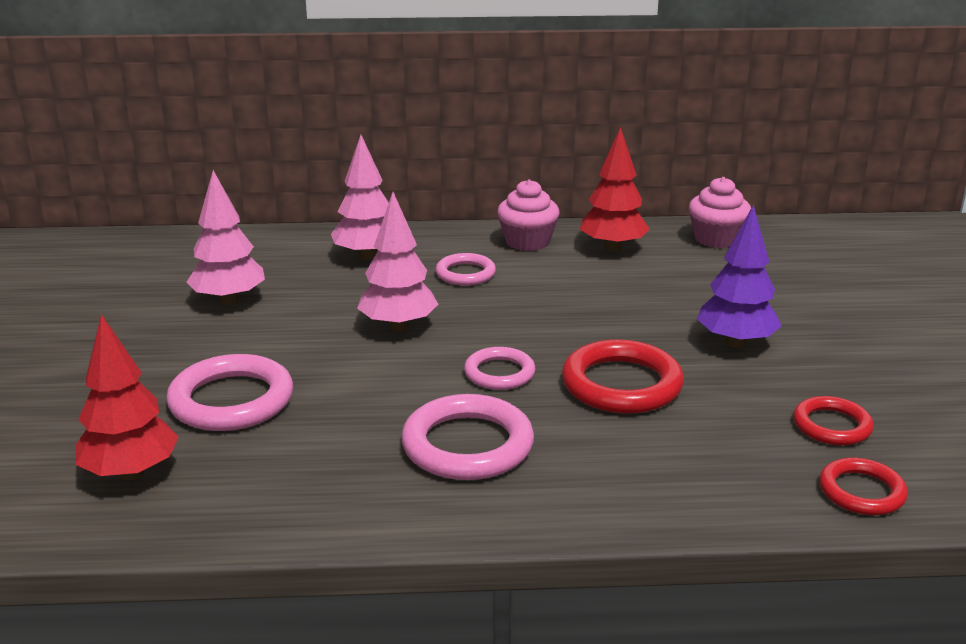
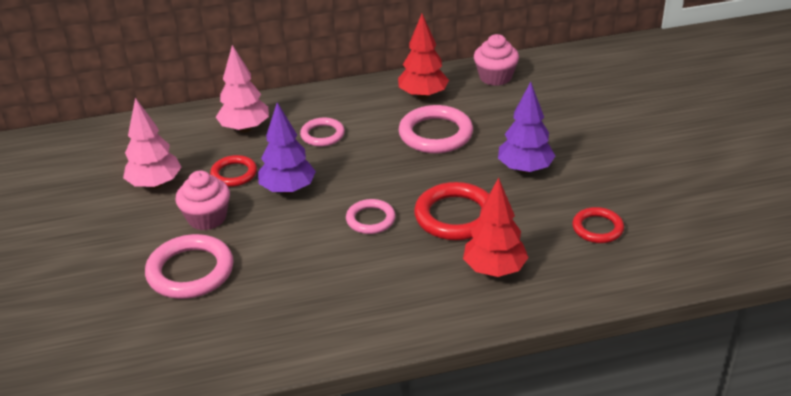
camera: 10 degrees left, 10 degrees up
(131, 473) = (143, 340): red tree -> red tree (494, 270)
(398, 326) = (288, 189): pink tree -> purple tree
(467, 445) = (365, 281): pink ring -> pink ring (435, 134)
(527, 242) = (360, 98): pink cupcake -> pink cupcake (207, 218)
(861, 492) = (622, 276): red ring -> red ring (234, 174)

